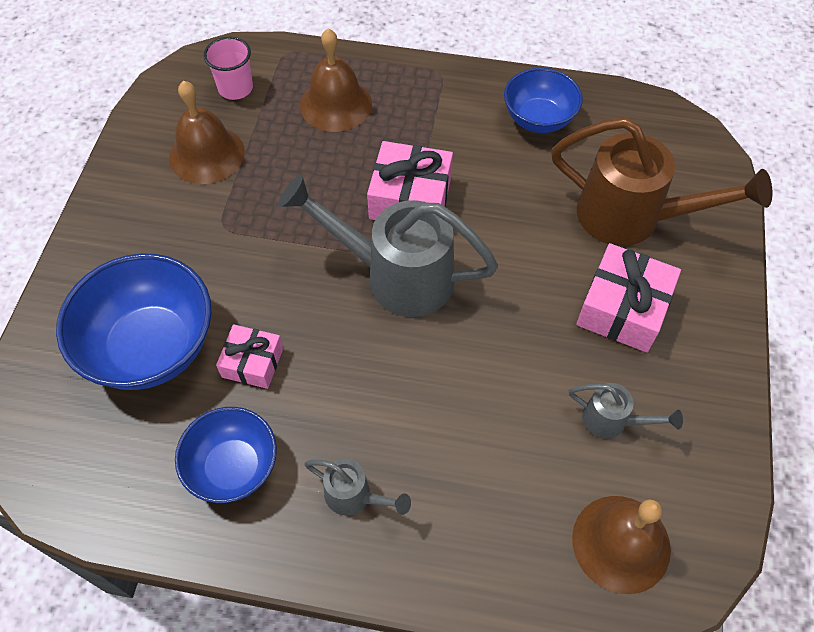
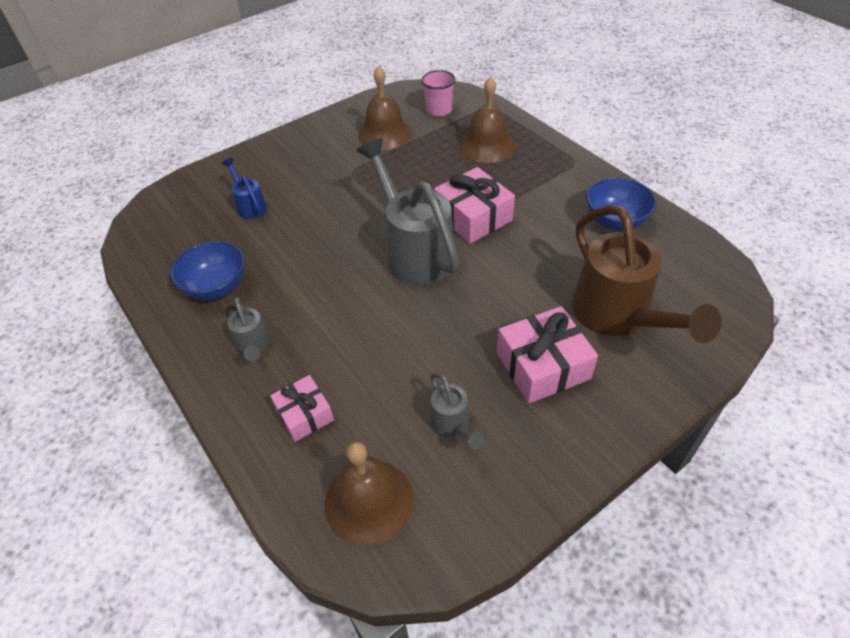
camera: 45 degrees right, 10 degrees down
(151, 347) = (250, 206): blue bowl -> blue watering can
(252, 362) = (286, 244): pink gift -> pink gift (304, 414)

